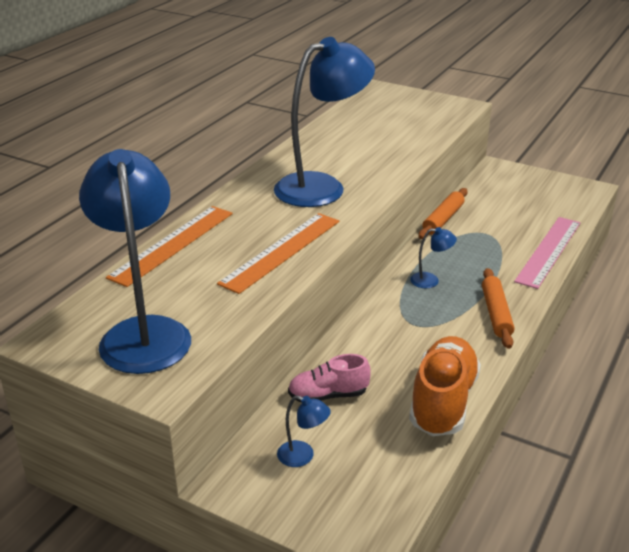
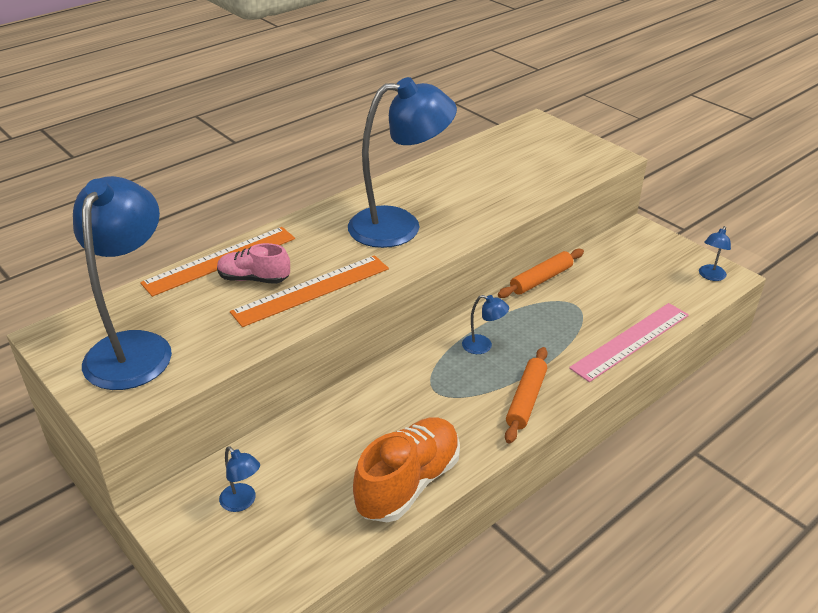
camera: 20 degrees right, 5 degrees up
(328, 395) = (305, 446): pink shoe -> pink shoe (254, 279)
(576, 191) = (710, 276): none -> blue lamp

